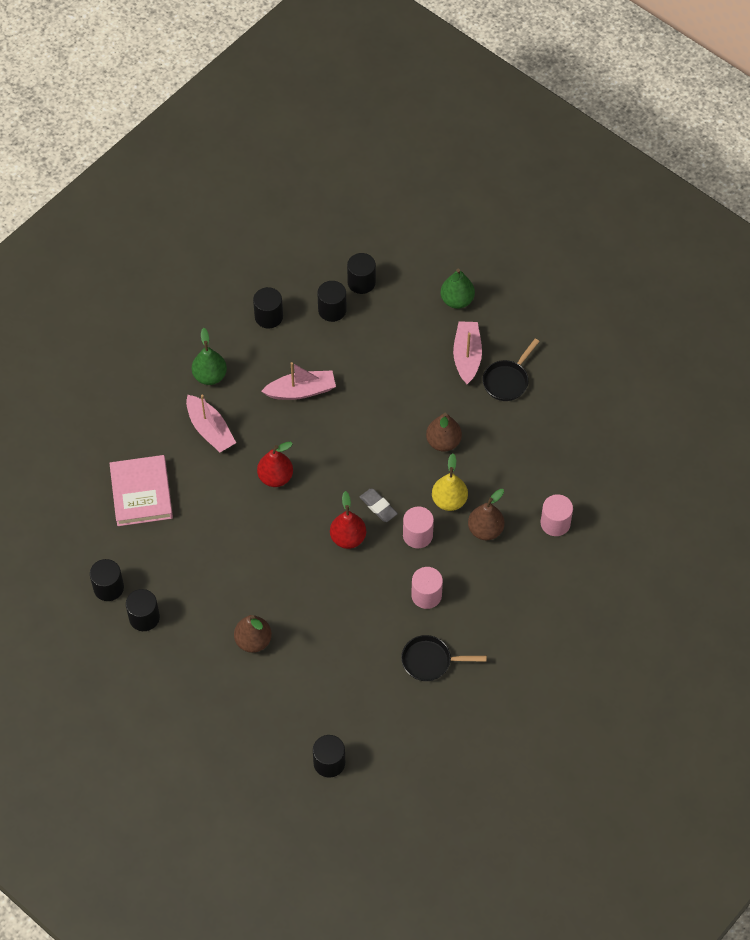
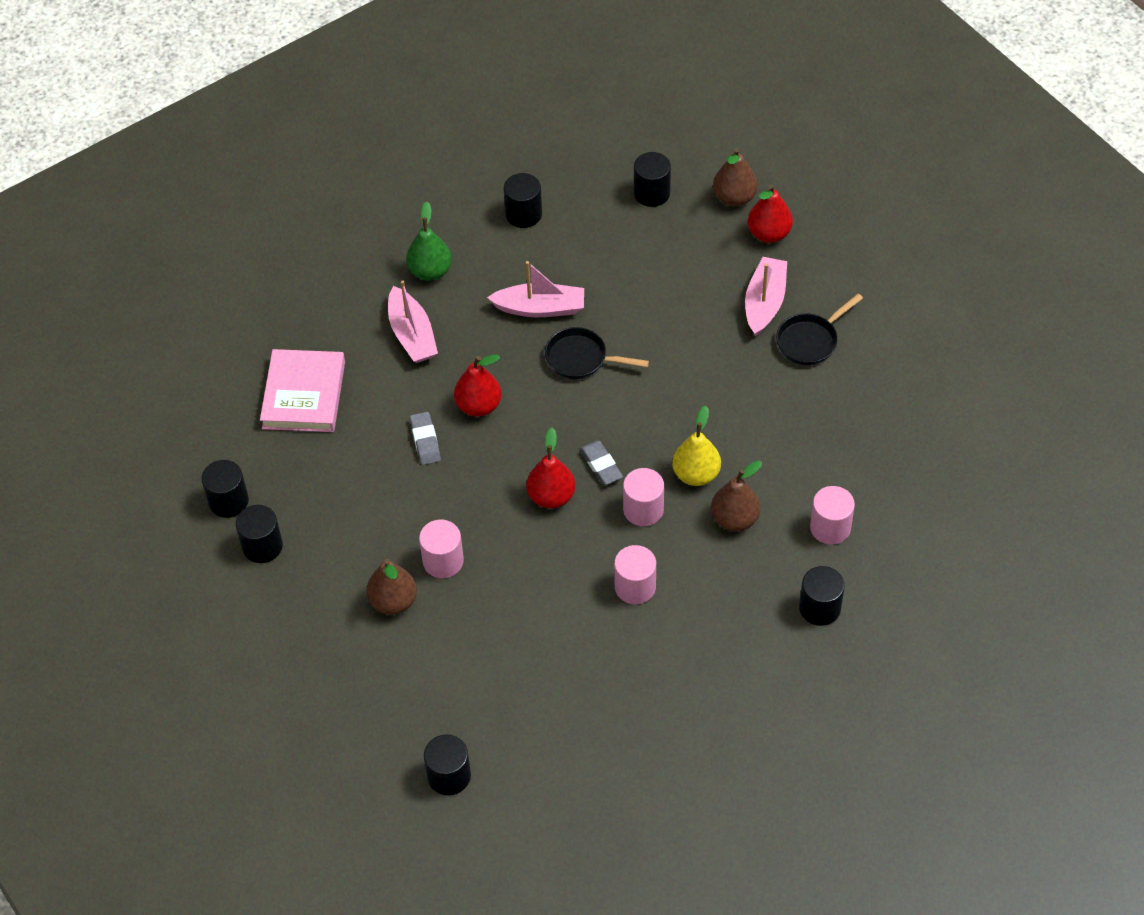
camera: 15 degrees right, 5 degrees down
(243, 512) = (425, 441): none -> grey eraser
(281, 603) = (443, 561): none -> pink cylinder
(332, 310) = (606, 219): black cylinder -> black cylinder (819, 608)
(430, 661) = (618, 671): black pan -> black pan (581, 359)
(443, 442) = (707, 401): brown pear -> brown pear (734, 198)
(457, 300) = (769, 234): green pear -> red pear

